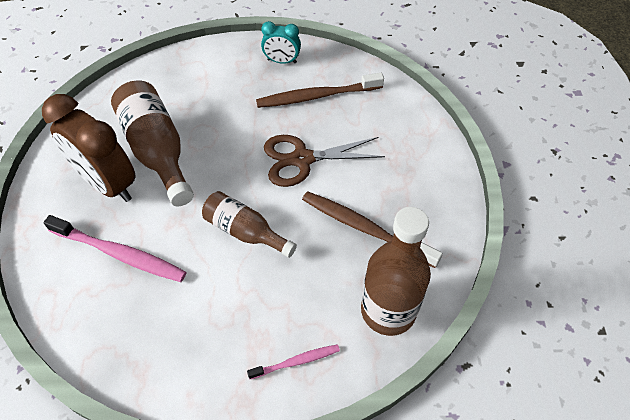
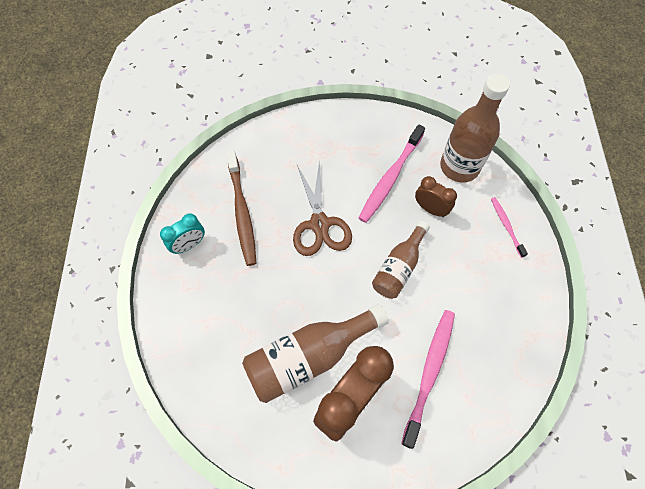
camera: 90 degrees left, 10 degrees up
(282, 61) = (189, 245): turquoise clock -> turquoise clock turned 45 degrees clockwise
(322, 270) = (430, 209): none -> brown clock
(364, 228) = (390, 178): brown toothbrush -> pink toothbrush

